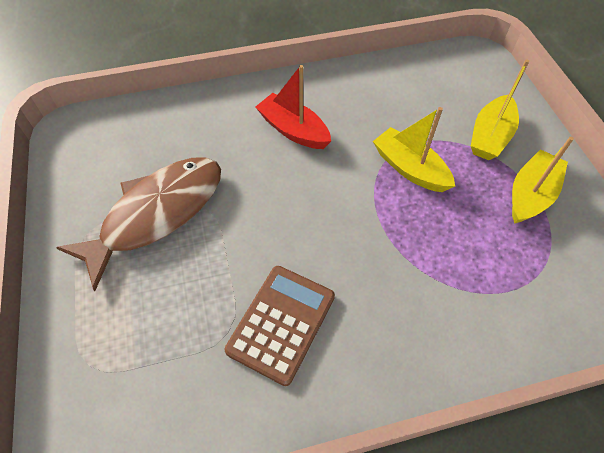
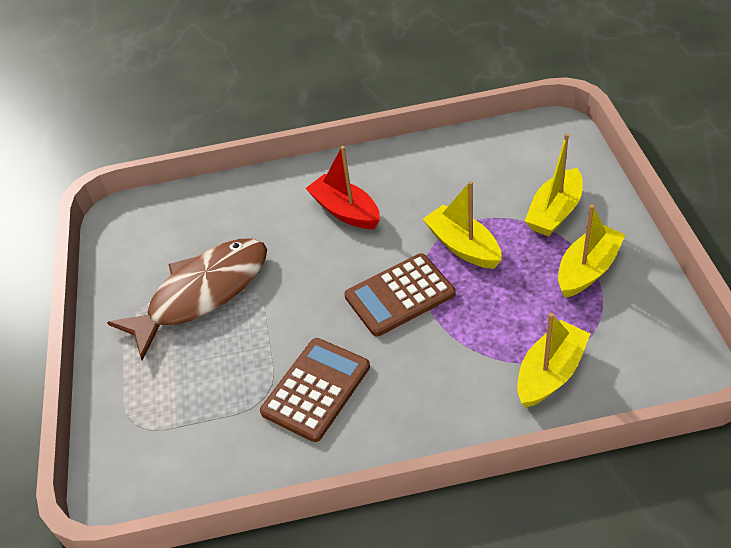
camera: 10 degrees right, 10 degrees down
(355, 219) = (400, 295): none -> brown calculator
(514, 305) = (550, 373): none -> yellow boat

